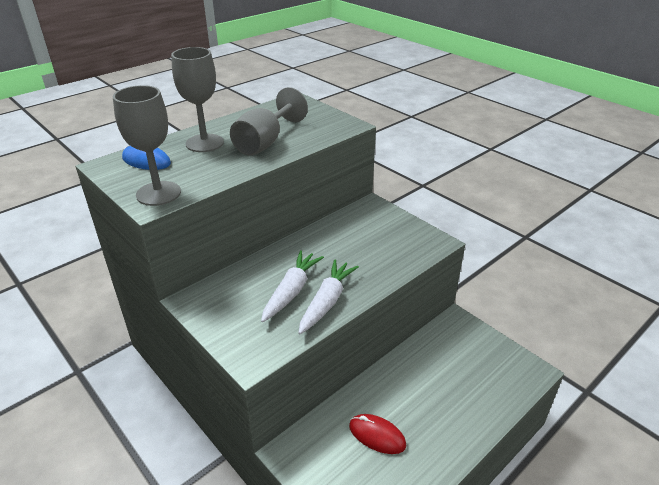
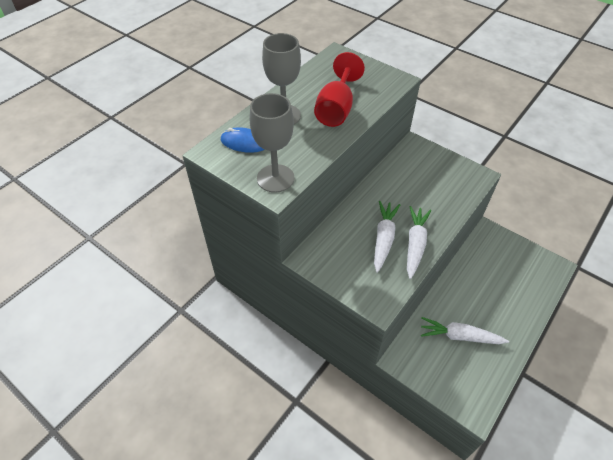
camera: 10 degrees left, 15 degrees up
(265, 142) = (336, 109): grey goblet -> red goblet
(377, 435) = (459, 336): red mouse -> white carrot

